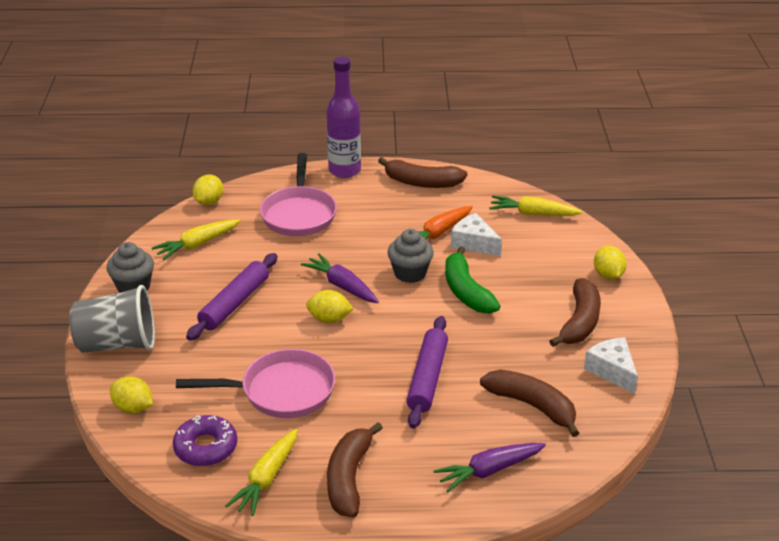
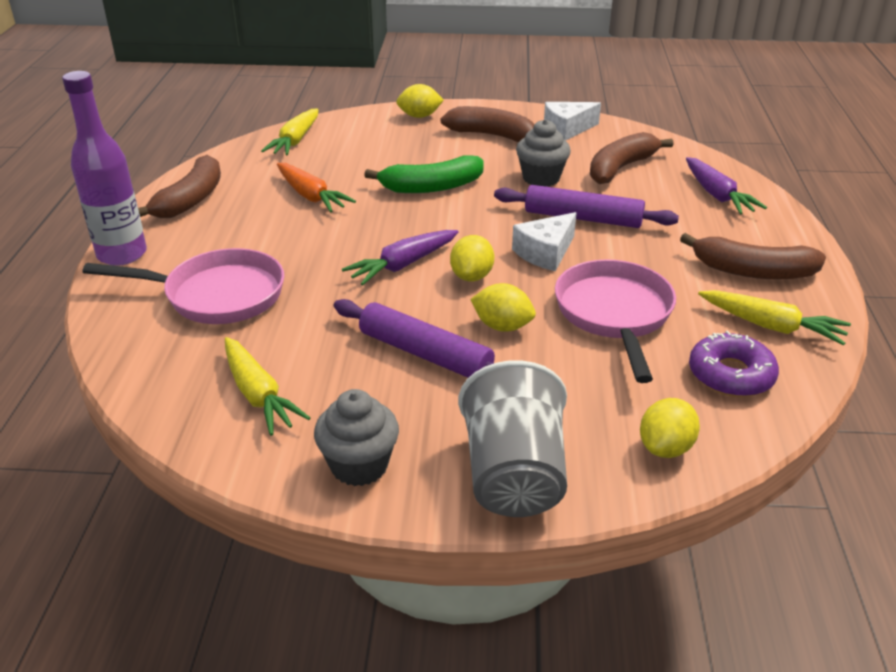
camera: 85 degrees left, 0 degrees up
(209, 201) = (133, 384): yellow lemon -> yellow lemon (502, 326)
(410, 273) = (388, 218): grey cupcake -> grey cupcake (541, 178)
(474, 243) = (340, 176): white cheese -> white cheese (545, 253)

